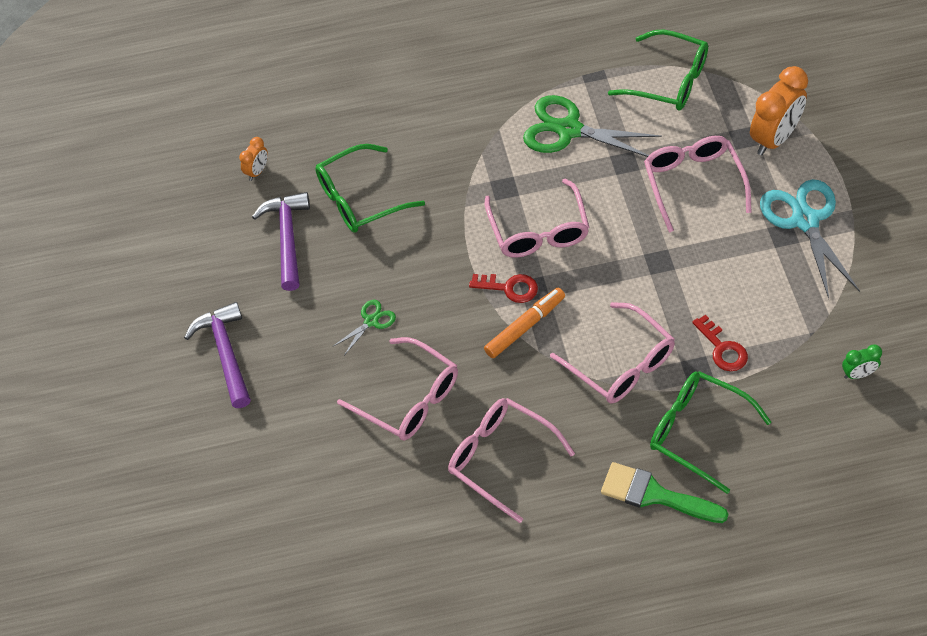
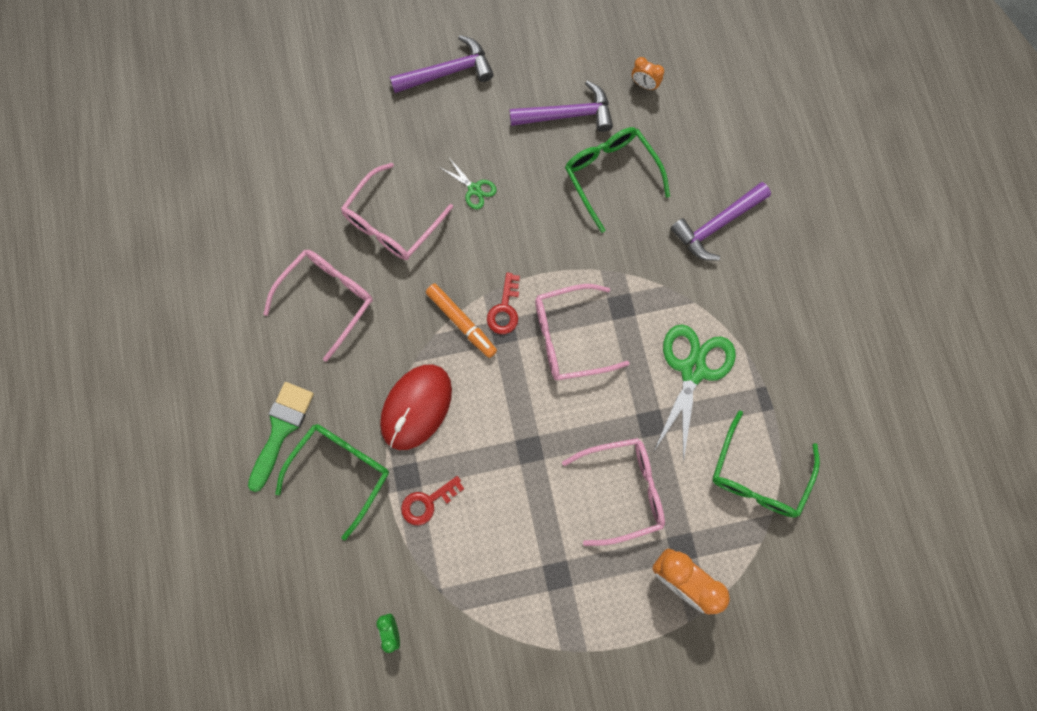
camera: 85 degrees right, 20 degrees up
(417, 111) = (716, 225): none -> purple hammer
(621, 364) = (416, 407): pink glasses -> red mouse
(805, 220) = (574, 600): turquoise scissors -> none

